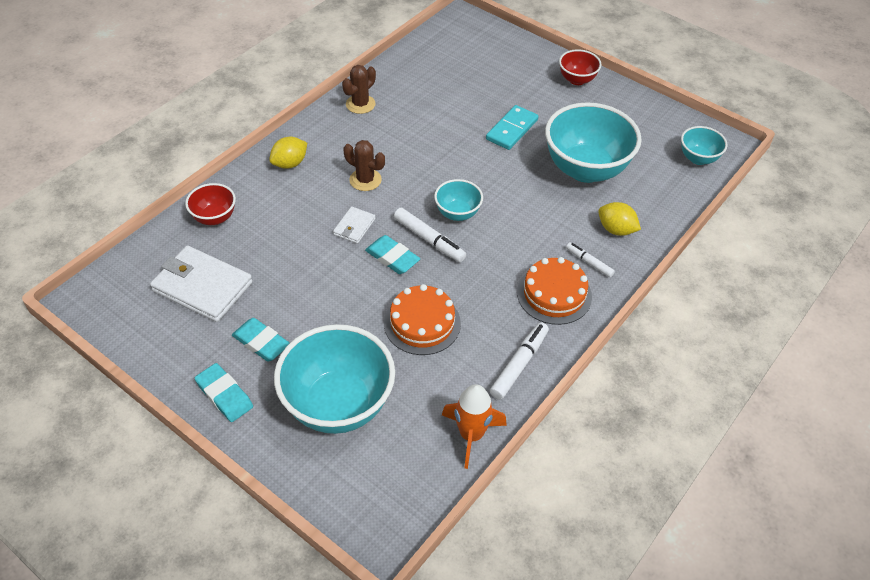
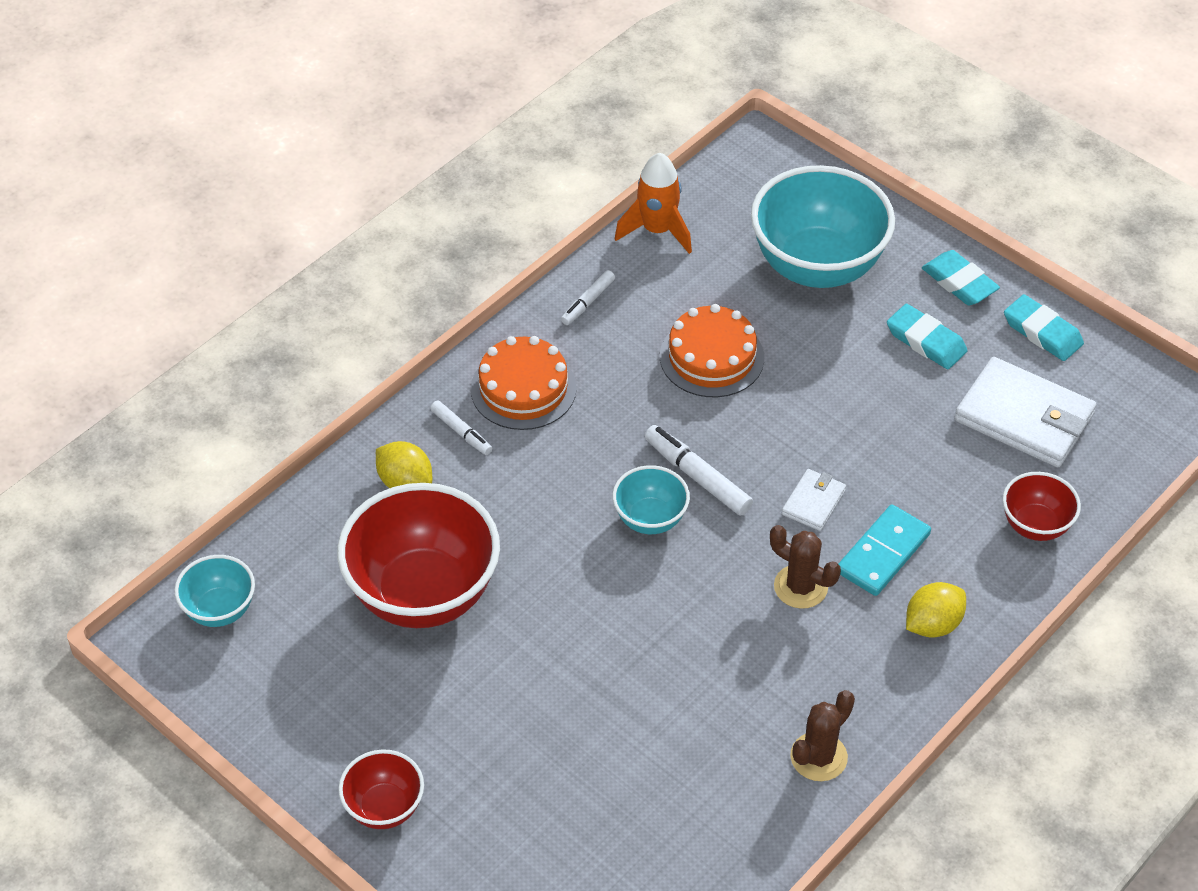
camera: 175 degrees left, 0 degrees up
(392, 257) = (753, 450): turquoise eraser -> turquoise eraser (1042, 332)
(511, 129) = (536, 685): turquoise domino -> turquoise domino (883, 553)
(519, 364) = (588, 302): white marker -> white marker, size x0.62
(585, 169) = (423, 594): turquoise bowl -> red bowl

